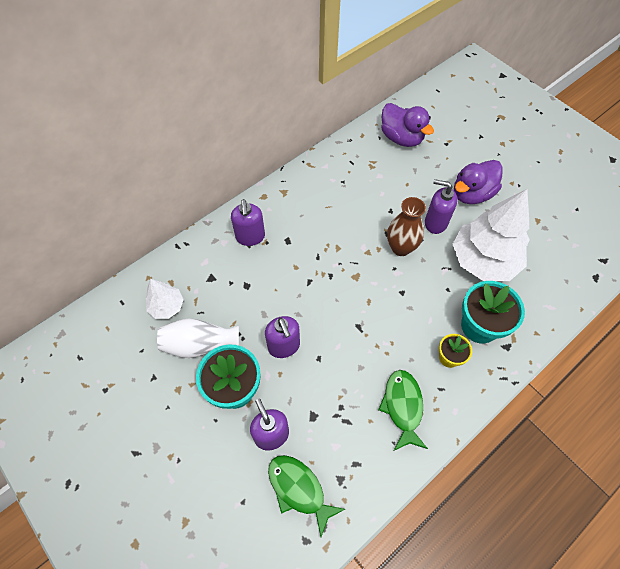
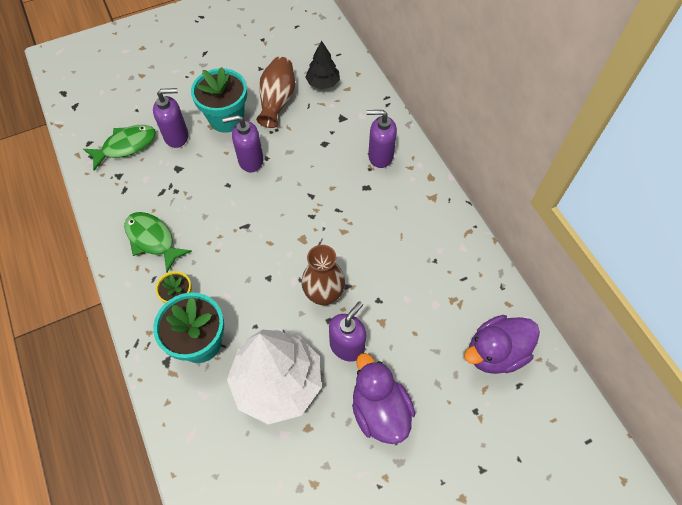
camera: 105 degrees right, 0 degrees up
(167, 306) = (323, 83): white tree -> black tree
(200, 344) = (277, 101): white vase -> brown vase
(402, 407) = (152, 239): green fish -> green fish turned 150 degrees counterclockwise

